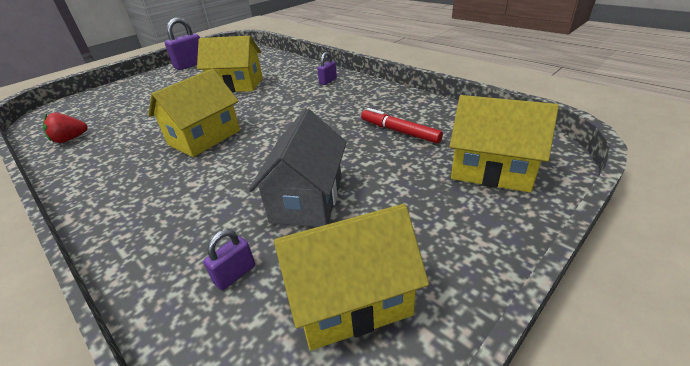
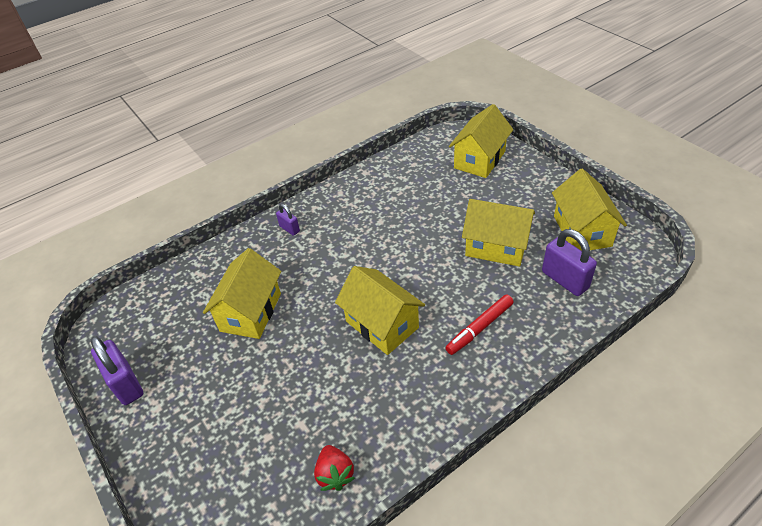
camera: 80 degrees left, 10 degrees up
(235, 274) = (564, 280): purple padlock -> purple padlock, size x1.83
(307, 199) = (496, 247): grey house -> yellow house
(399, 131) = (417, 192): red marker -> red marker (479, 328)

